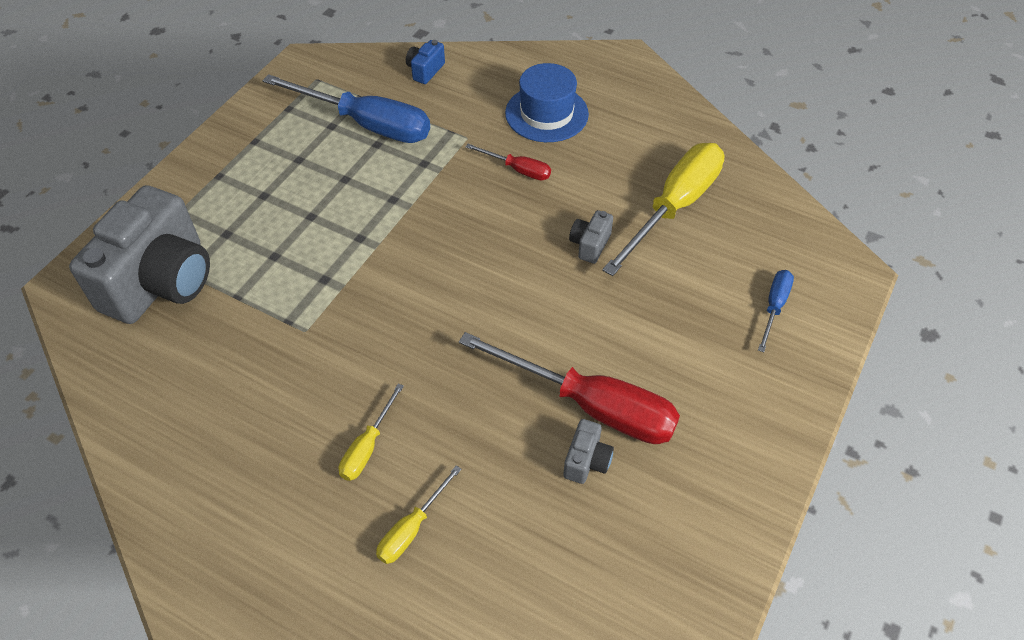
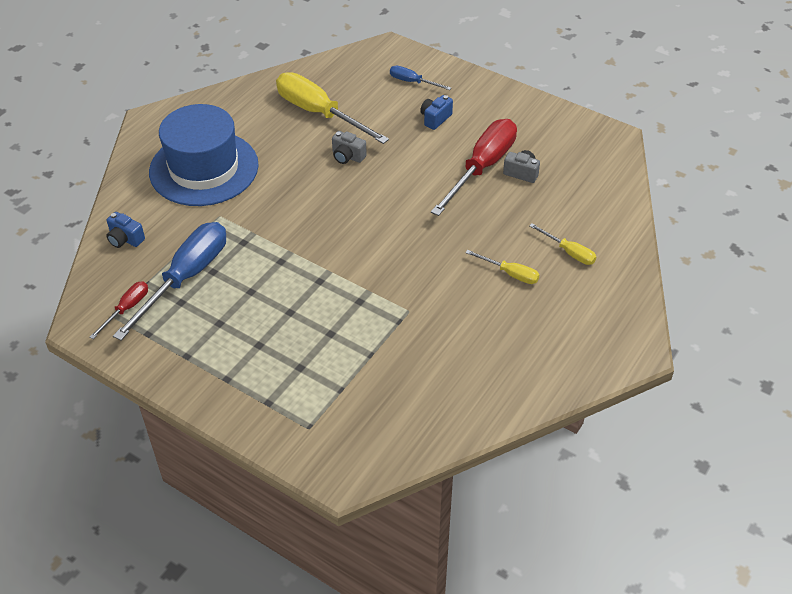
camera: 85 degrees left, 5 degrees down
(161, 282) = (348, 407): grey camera -> none
(518, 170) = (264, 188): red screwdriver -> red screwdriver (127, 309)
(546, 113) = (204, 168): blue hat -> blue hat, size x1.59
(693, 340) = (435, 119): none -> blue camera

